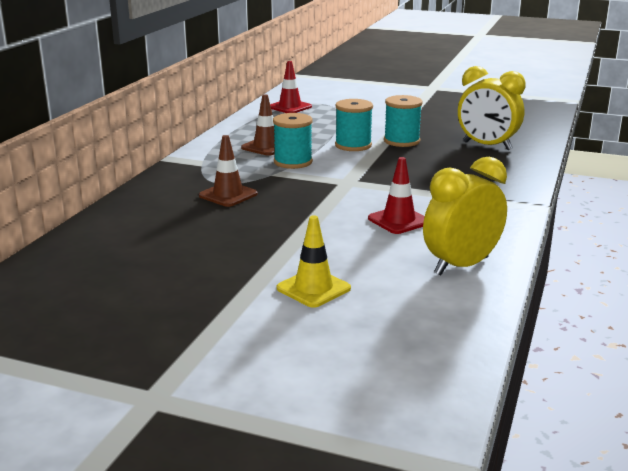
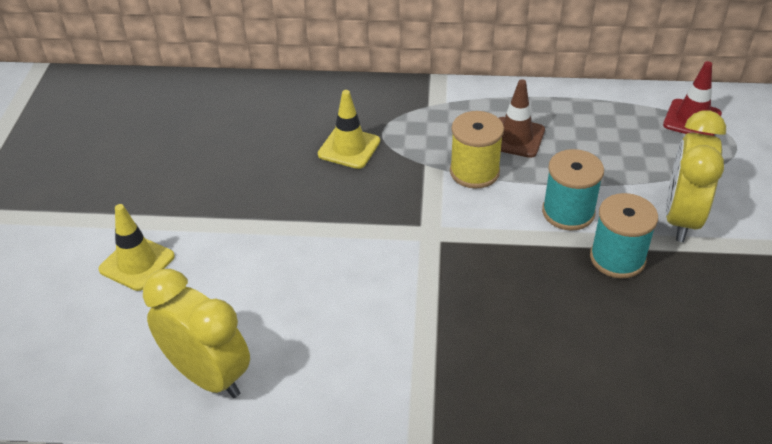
camera: 75 degrees right, 20 degrees up
(228, 195) = (349, 148): brown traffic cone -> yellow traffic cone
(293, 162) = (474, 172): turquoise spool -> yellow spool
(399, 220) = (322, 300): red traffic cone -> none
(487, 146) = (657, 362): yellow clock -> yellow clock (681, 218)

